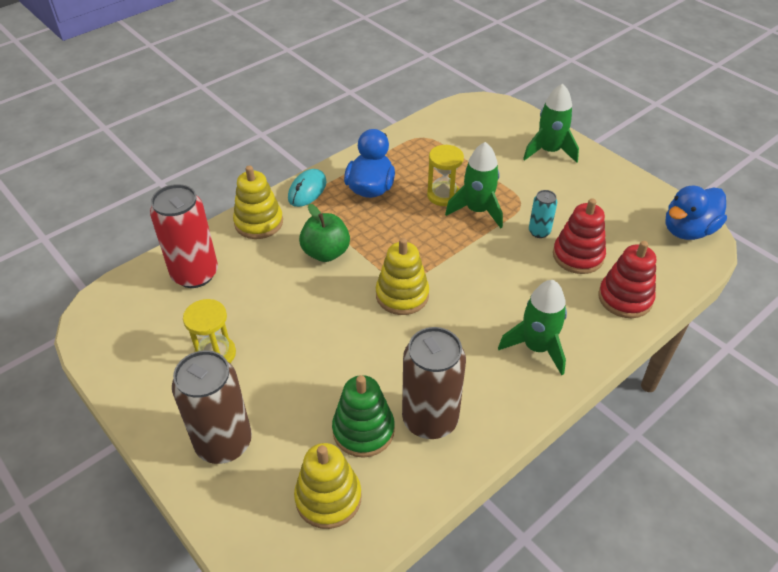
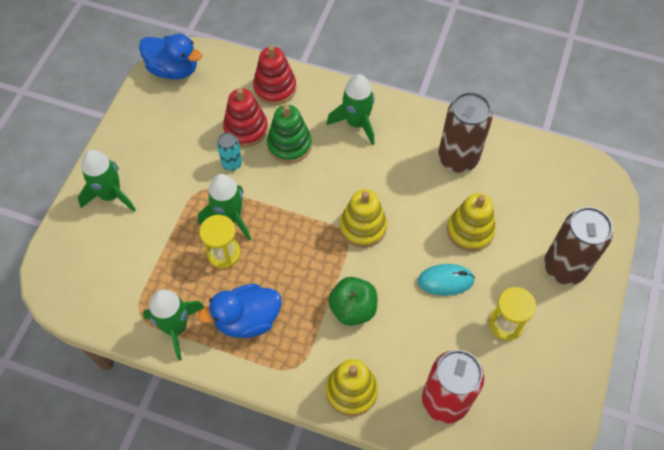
camera: 120 degrees left, 15 degrees up
(307, 190) = (282, 375): turquoise mouse -> turquoise mouse (445, 280)
(328, 498) = (550, 185): yellow stacking toy -> yellow stacking toy (470, 231)
(363, 430) = (493, 191): green stacking toy -> green stacking toy (289, 145)
(396, 151) = (176, 327): none -> green rocket

